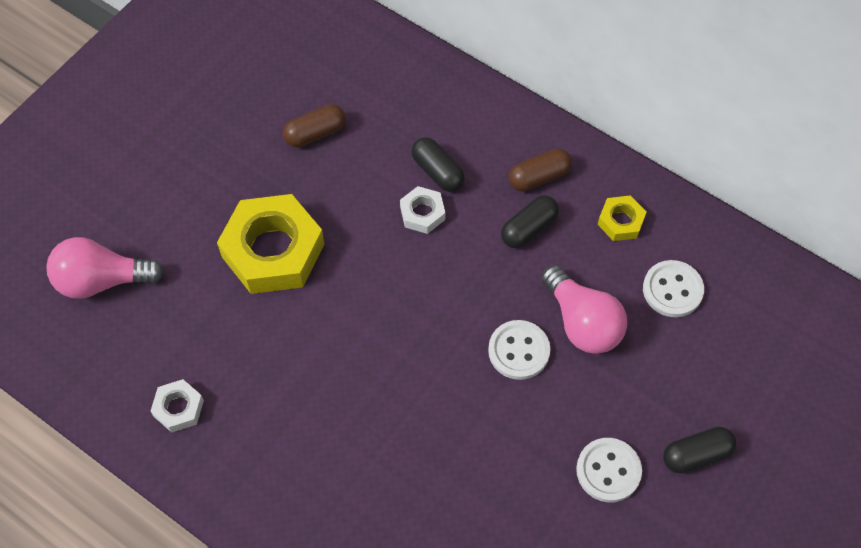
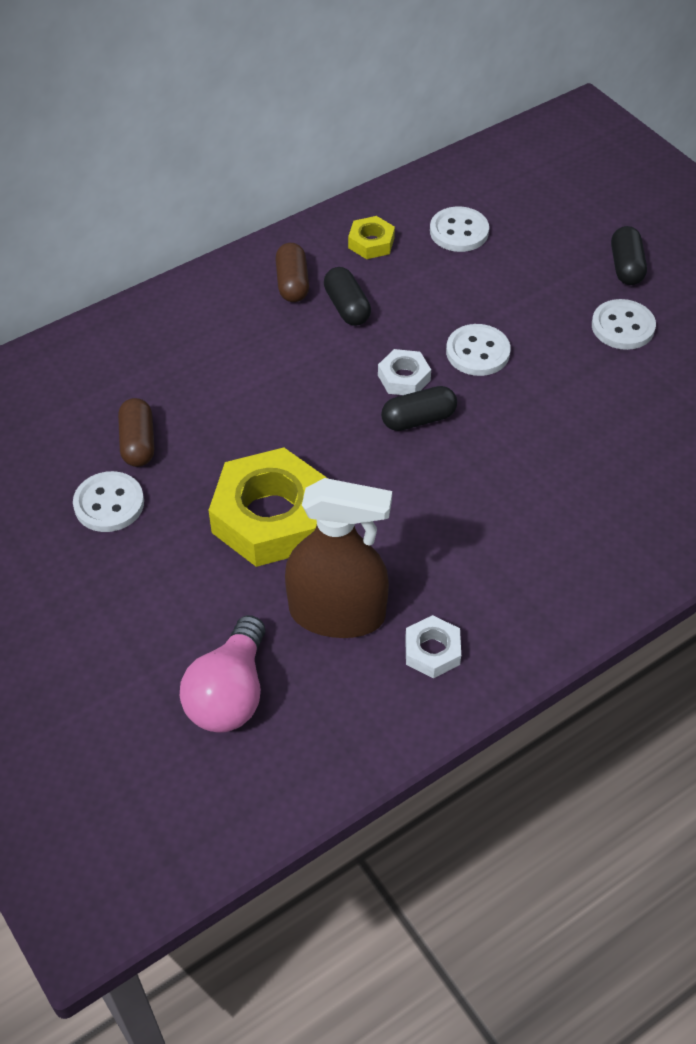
camera: 70 degrees left, 10 degrees down
(194, 328) = (337, 613): none -> brown spray bottle
(249, 138) = (109, 504): none -> white button
(422, 213) = (288, 381): white nut -> white nut (404, 378)
(437, 172) = (244, 356): black capsule -> black capsule (418, 419)
(582, 322) = (466, 300): pink light bulb -> none

